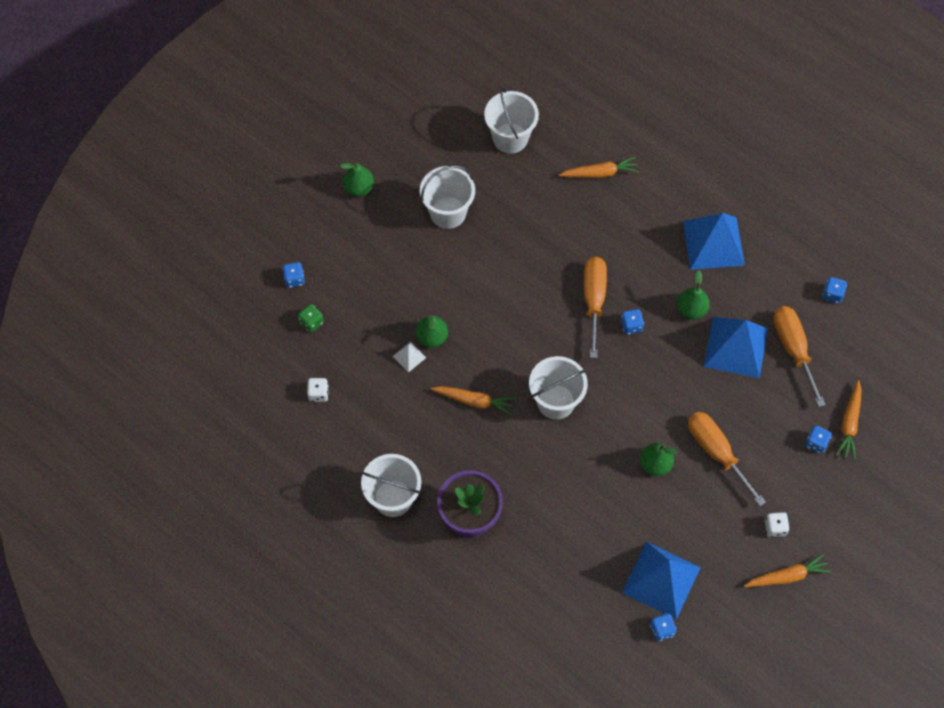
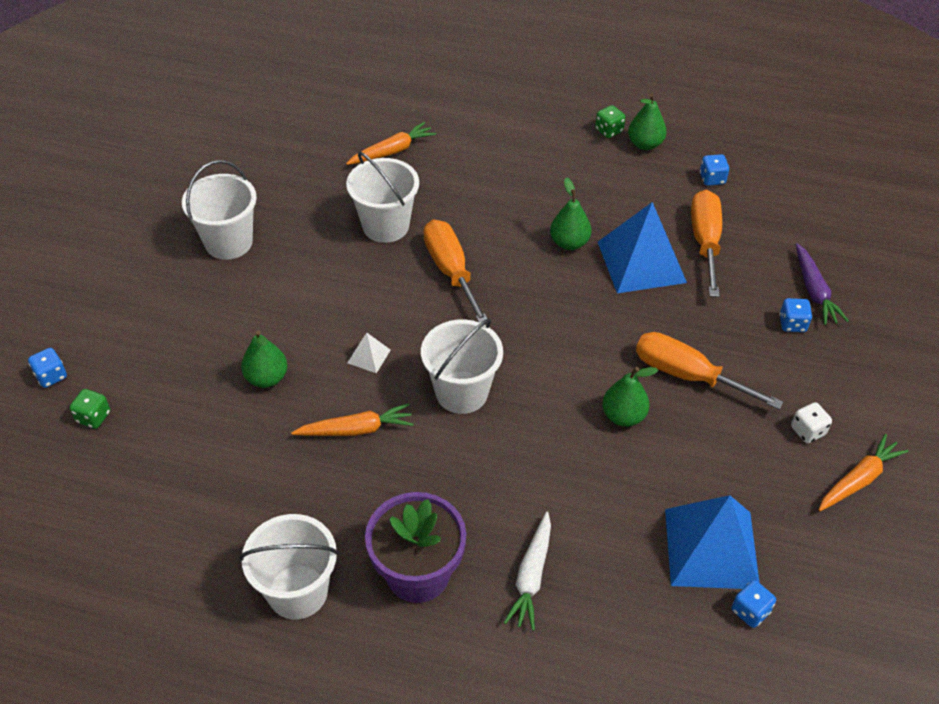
camera: 25 degrees left, 15 degrees down
(318, 393) = (135, 499): white dice -> none
(359, 188) = (103, 253): green pear -> green pear (645, 144)
(409, 357) = (245, 410): white pyramid -> white pyramid (368, 356)
(510, 138) = (271, 150): white bucket -> white bucket (385, 226)
(538, 549) = (531, 576): none -> white carrot
(631, 326) = (509, 281): blue dice -> none
(713, 243) = (555, 174): blue pyramid -> none
(777, 217) = (609, 130): none -> green dice
(793, 349) = (705, 242): orange screwdriver -> orange screwdriver turned 45 degrees clockwise
(849, 423) = (814, 291): orange carrot -> purple carrot

